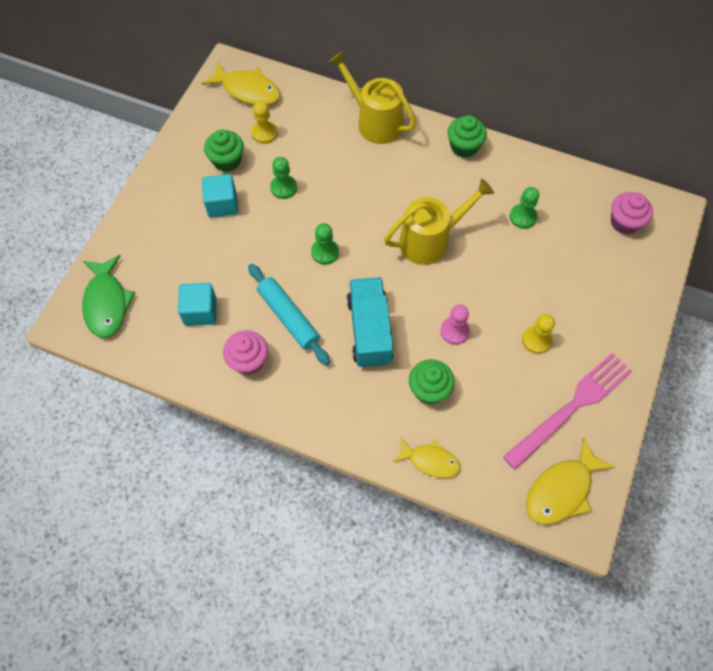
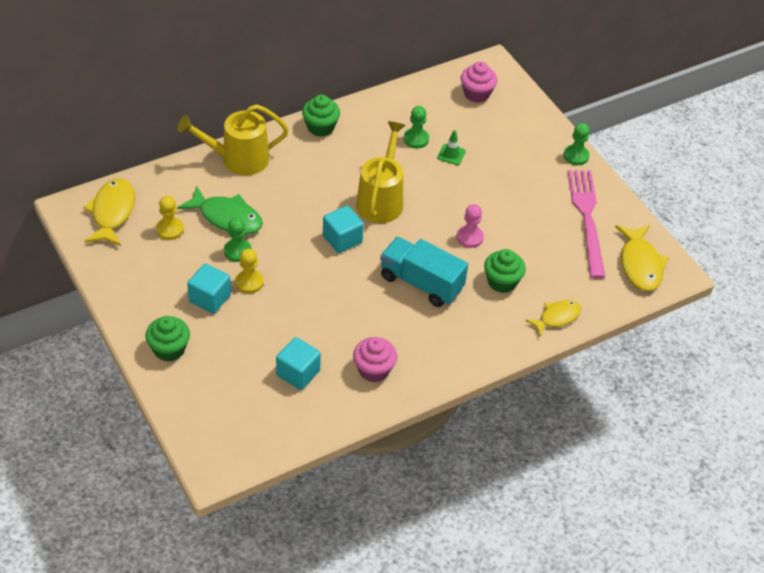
camera: 55 degrees left, 15 degrees down
(107, 303) = (223, 430): green fish -> green fish (227, 217)
(227, 160) = (169, 269): green cupcake -> green cupcake (169, 349)
(247, 90) = (112, 212): yellow fish -> yellow fish turned 60 degrees counterclockwise
(288, 317) = (360, 322): turquoise rolling pin -> none
(325, 252) = (326, 265): green pawn -> green pawn (576, 156)
(362, 244) = (342, 239): none -> turquoise cube
(533, 253) = (451, 154): none -> green traffic cone
(536, 340) = (520, 201): yellow pawn -> yellow pawn (249, 282)

